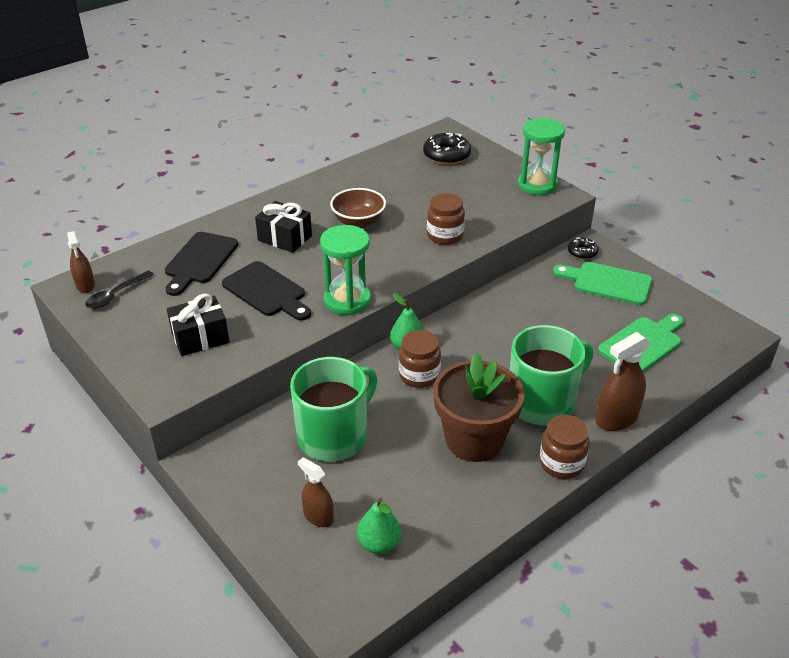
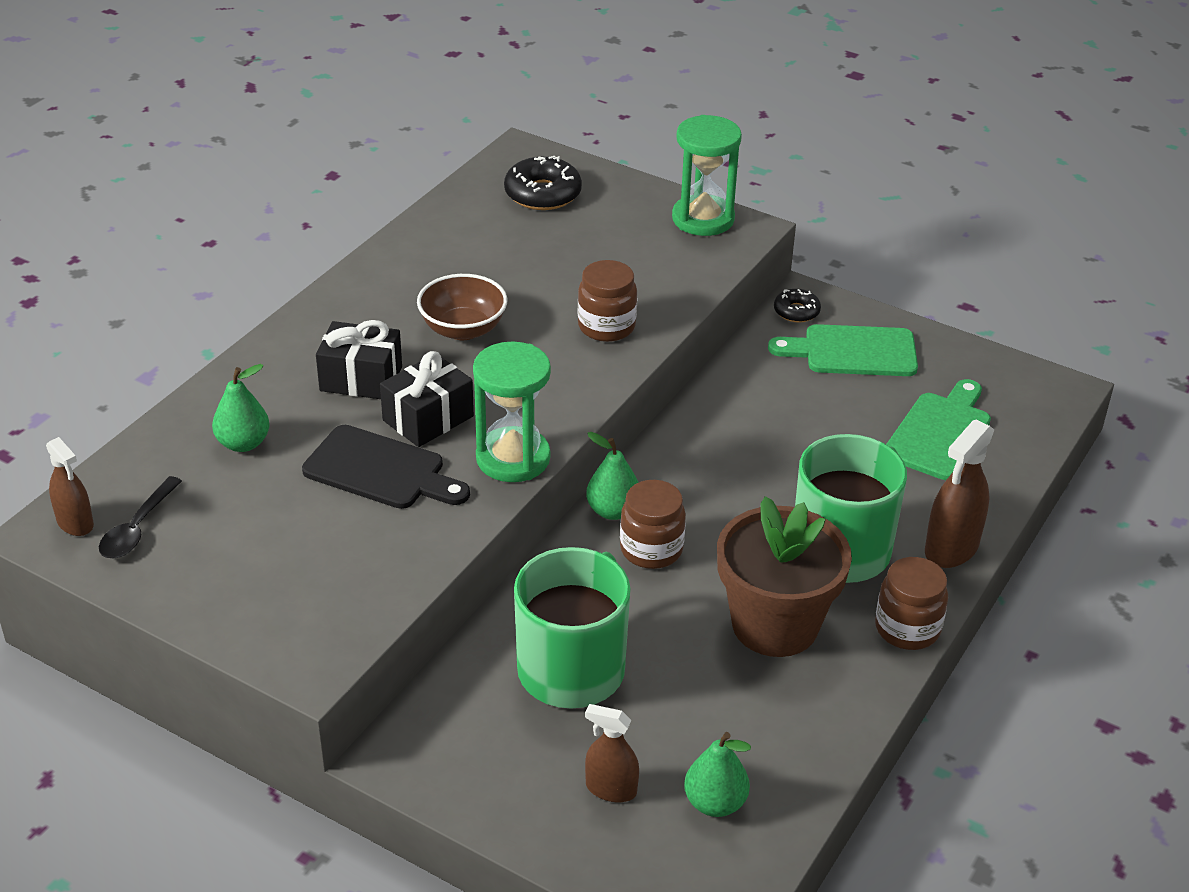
camera: 20 degrees left, 0 degrees up
(199, 261) = (243, 443): black cutting board -> green pear
(200, 338) = (317, 566): black gift -> black gift (428, 418)

